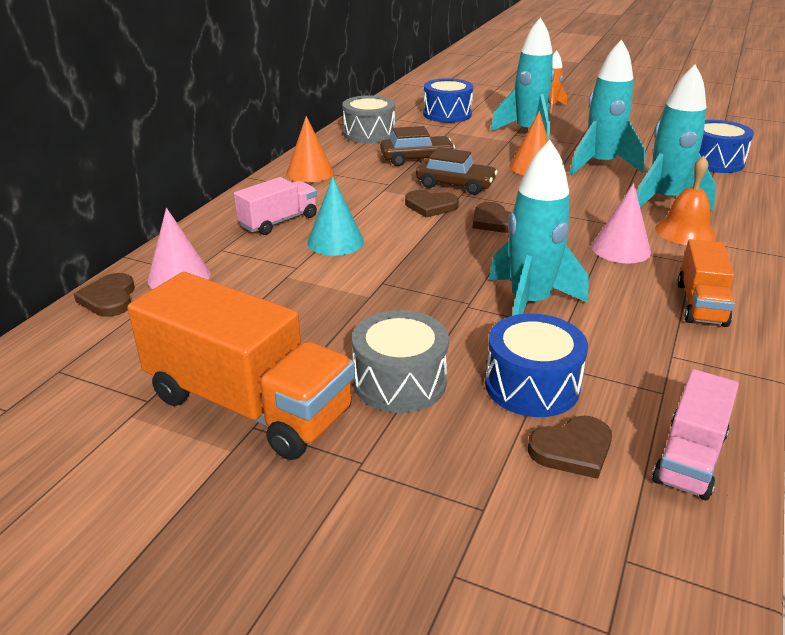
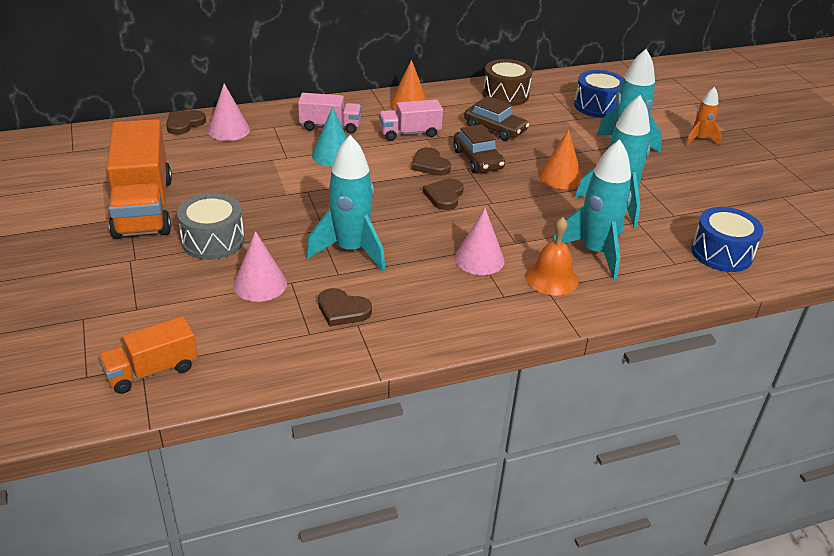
camera: 45 degrees right, 5 degrees up
(369, 134) = (505, 95): grey drum -> brown drum
(532, 386) = (260, 284): blue drum -> pink cone
(572, 449) = (214, 319): brown heart -> brown heart (342, 310)
(689, 457) = (251, 362): pink truck -> pink truck (410, 133)
(701, 304) = (443, 317): orange truck -> orange truck (152, 371)

